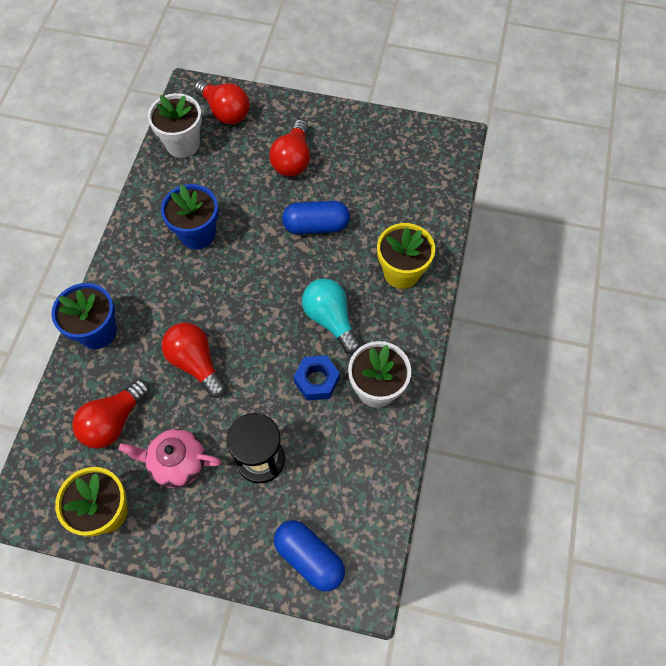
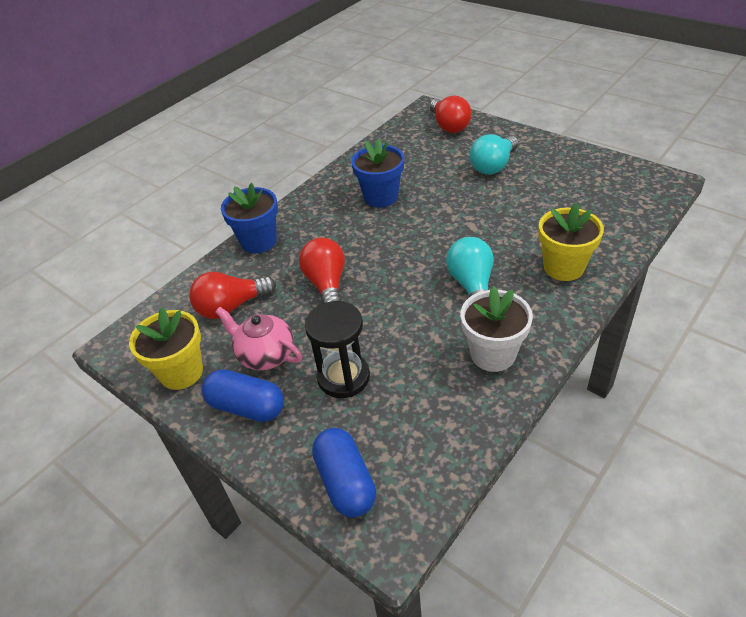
camera: 30 degrees right, 20 degrees down
(182, 144) = (402, 139): white flower pot -> none
(293, 159) = (493, 166): red light bulb -> turquoise light bulb
(316, 226) = (492, 214): blue capsule -> blue capsule (247, 407)
(316, 381) = (433, 330): blue nut -> none

